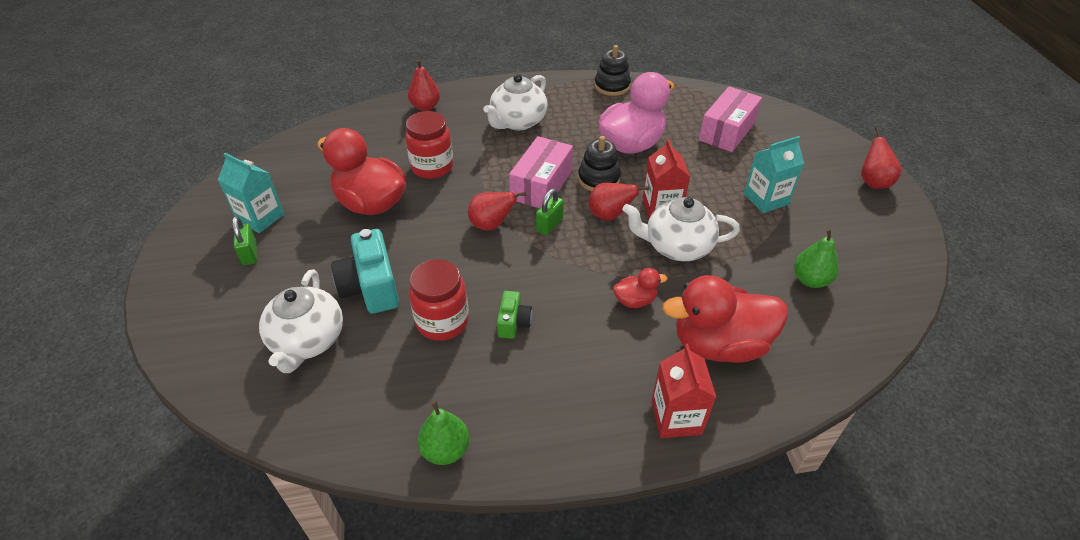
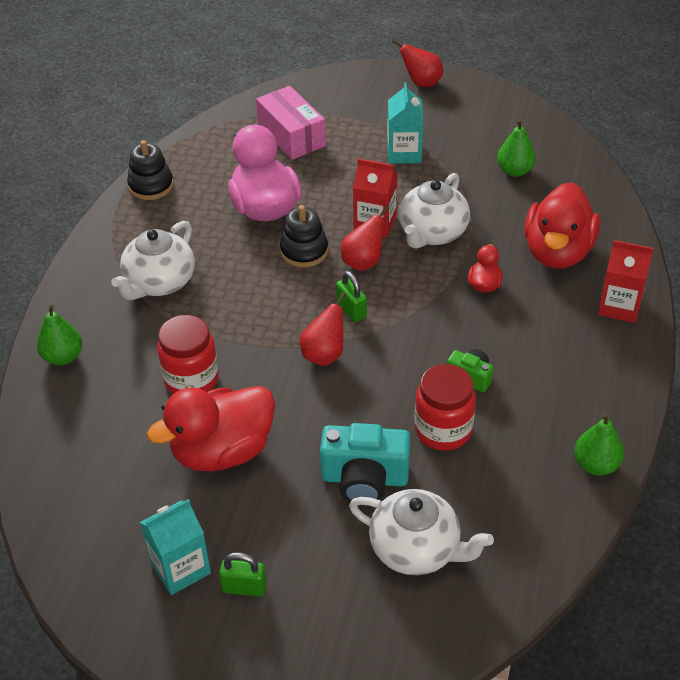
camera: 65 degrees left, 0 degrees up
(425, 107) = (63, 357): red pear -> green pear
(517, 122) = (159, 282): white teapot -> white teapot turned 60 degrees clockwise
(541, 185) = (285, 297): pink box -> none

